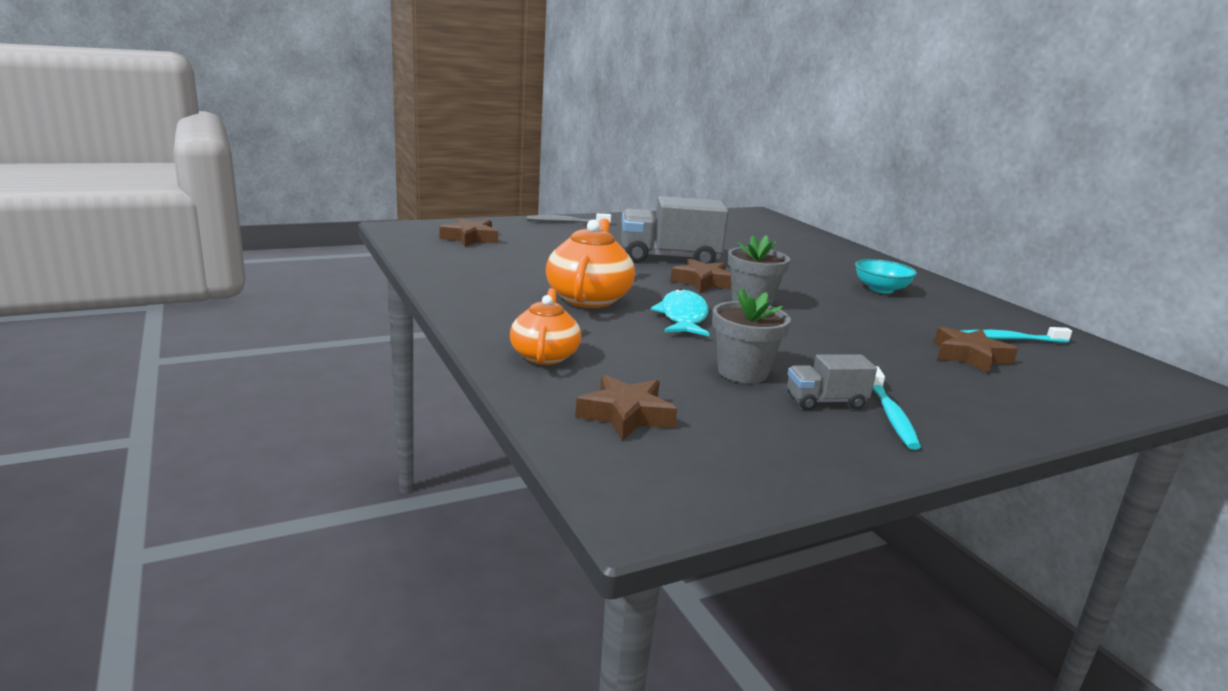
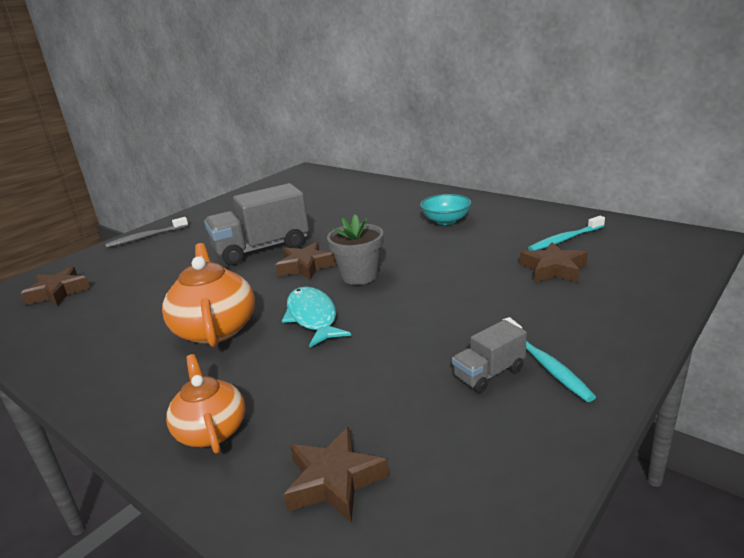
camera: 20 degrees left, 5 degrees up
(742, 372) = (402, 367): grey flower pot -> none

